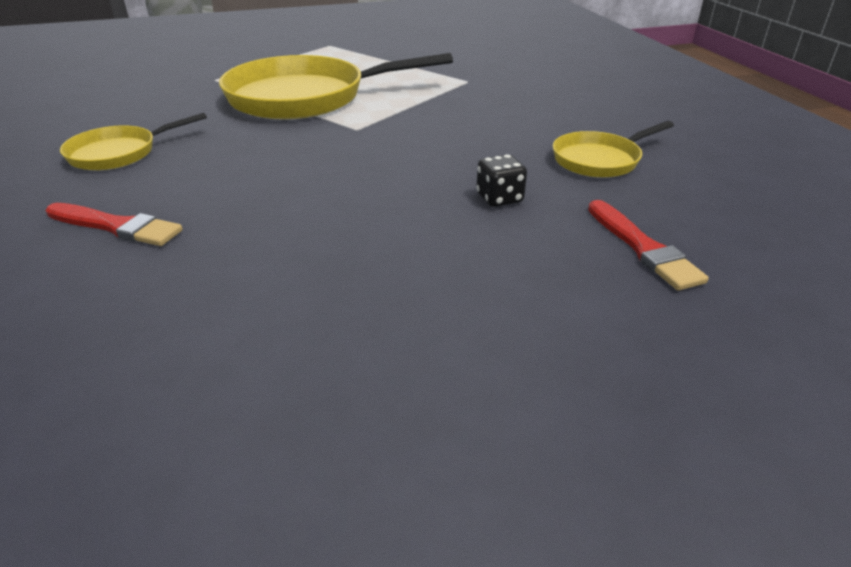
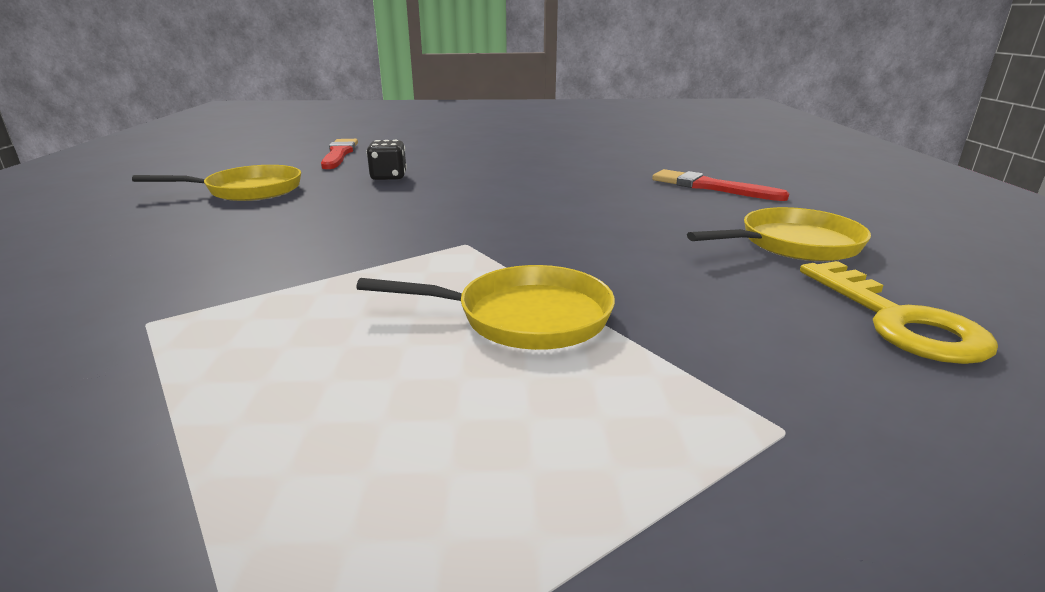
camera: 165 degrees left, 10 degrees down
(122, 113) = (897, 320): none -> yellow key
(305, 97) = (524, 317): yellow pan -> yellow pan, size x0.51

